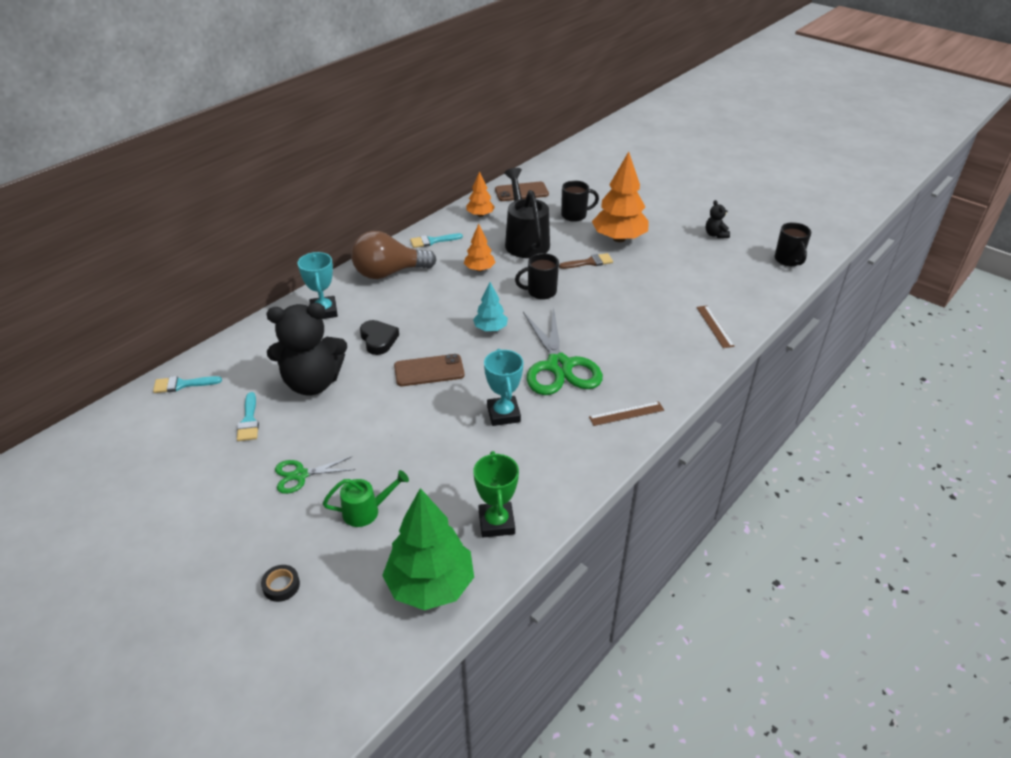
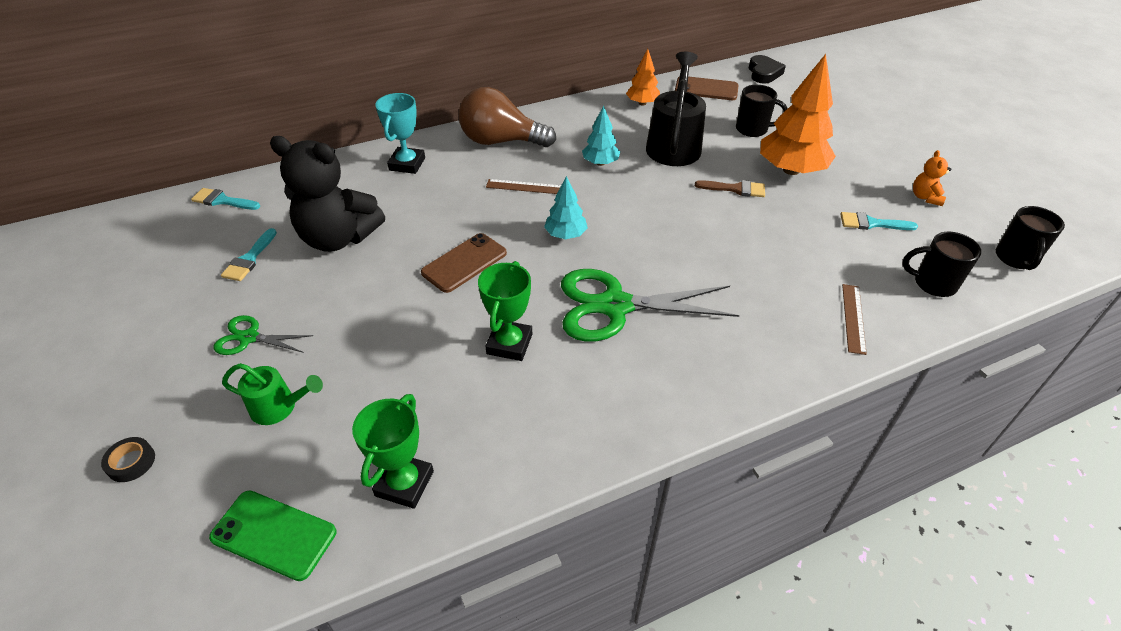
camera: 25 degrees right, 5 degrees up
(378, 340) = (437, 211): black heart -> black heart (763, 73)
(429, 371) = (464, 263): brown phone -> brown phone turned 60 degrees counterclockwise
(430, 585) = (274, 534): green tree -> green phone
(432, 241) = (570, 119): turquoise brush -> turquoise brush (871, 223)
(479, 269) = (600, 163): orange tree -> turquoise tree
(503, 414) = (509, 344): turquoise trophy -> green trophy
(540, 292) = (653, 208): black mug -> black mug (933, 284)
(559, 366) = (615, 305): green scissors -> green scissors turned 75 degrees clockwise
(626, 413) = (660, 398): brown ruler -> brown ruler (525, 187)
(715, 234) = (925, 197): black teddy bear -> orange teddy bear

